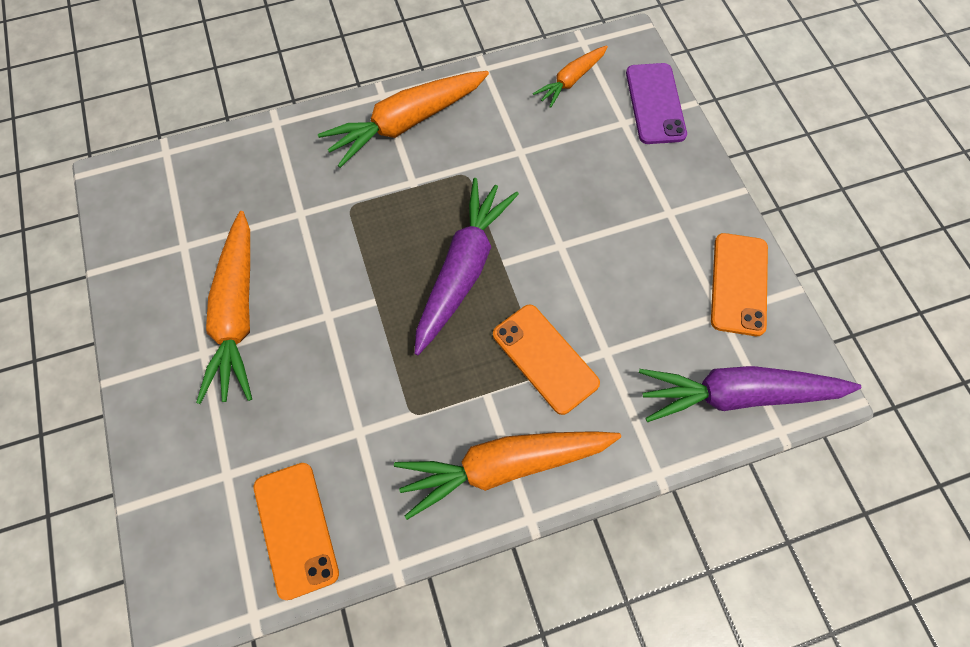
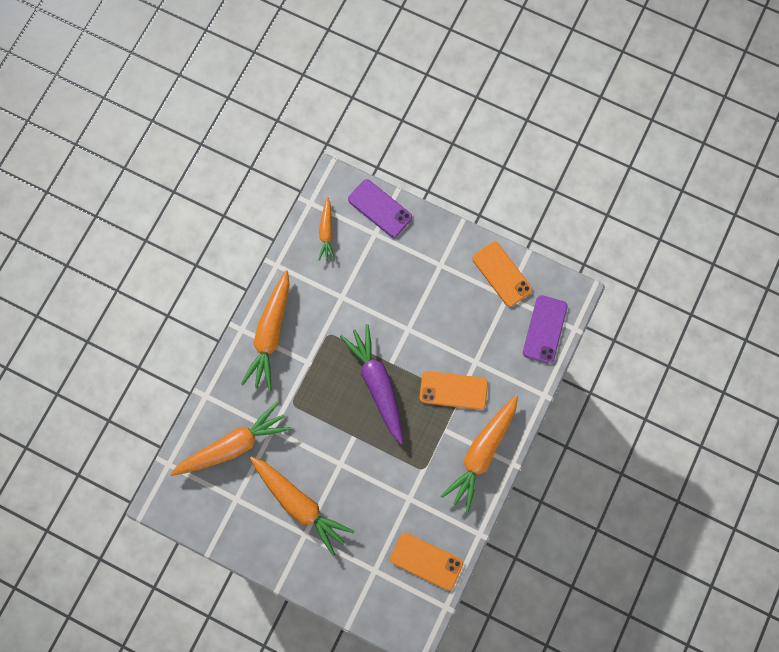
camera: 45 degrees left, 10 degrees up
(246, 192) = (234, 445): none -> orange carrot
(737, 394) = (545, 329): purple carrot -> purple phone

